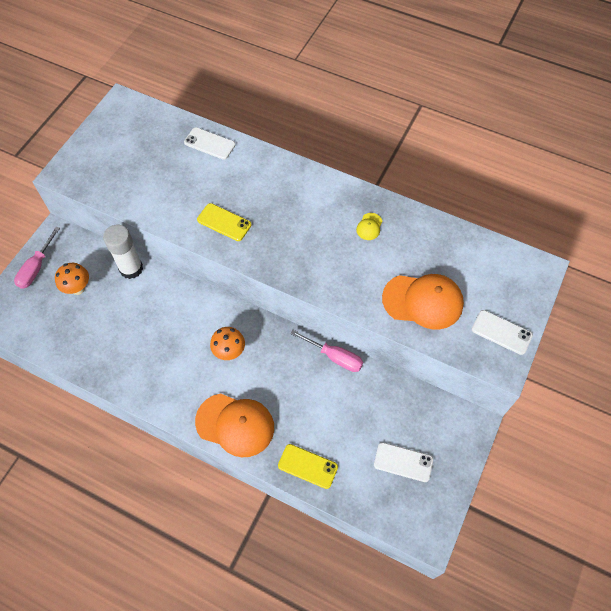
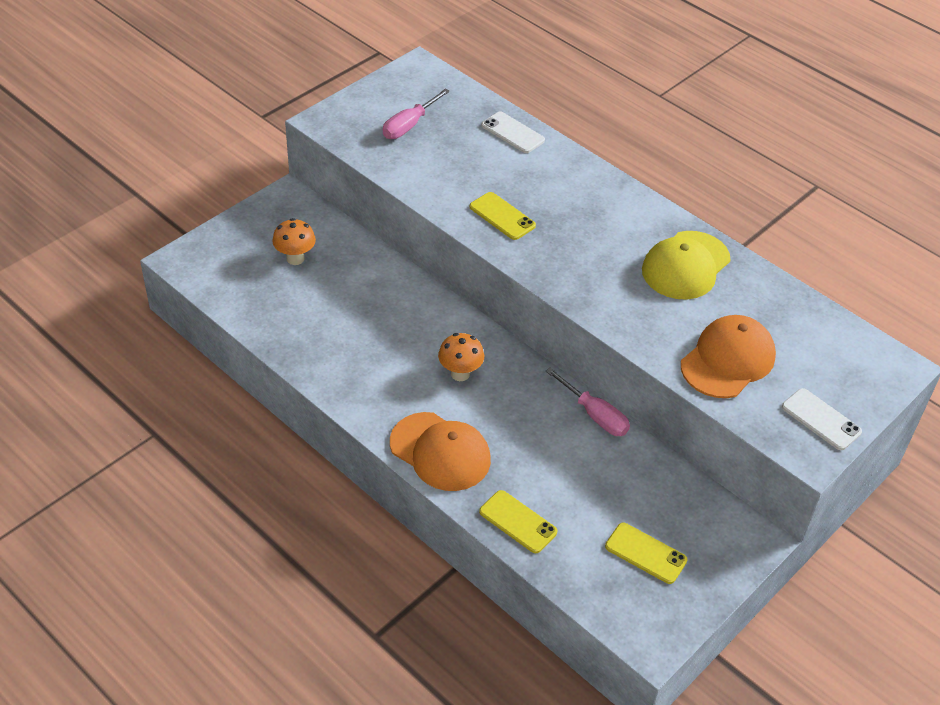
camera: 15 degrees right, 15 degrees down
(36, 267) = (253, 224): pink screwdriver -> pink screwdriver (409, 125)
(131, 268) = (367, 255): white glue stick -> none
(369, 226) = (685, 266): yellow cap -> yellow cap, size x2.34
(403, 462) = (645, 553): white phone -> yellow phone
(423, 301) = (728, 360): orange cap -> orange cap turned 75 degrees counterclockwise

